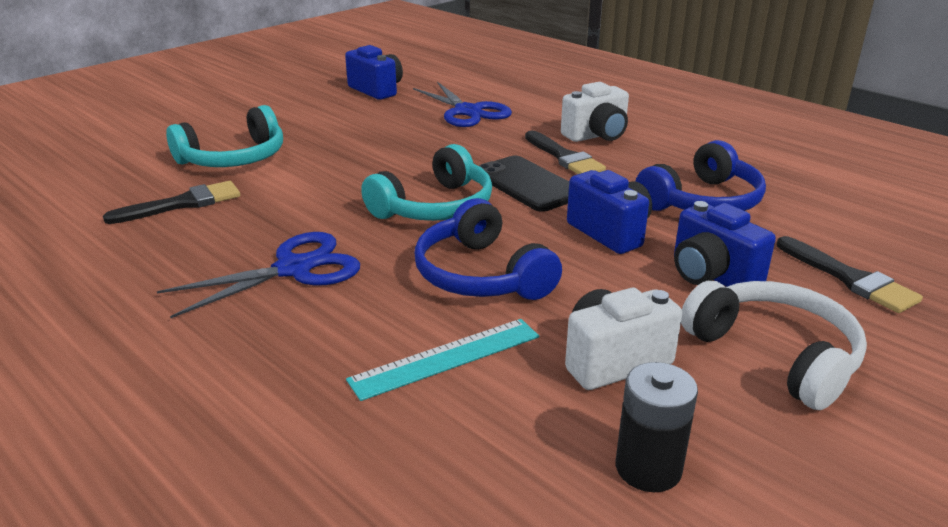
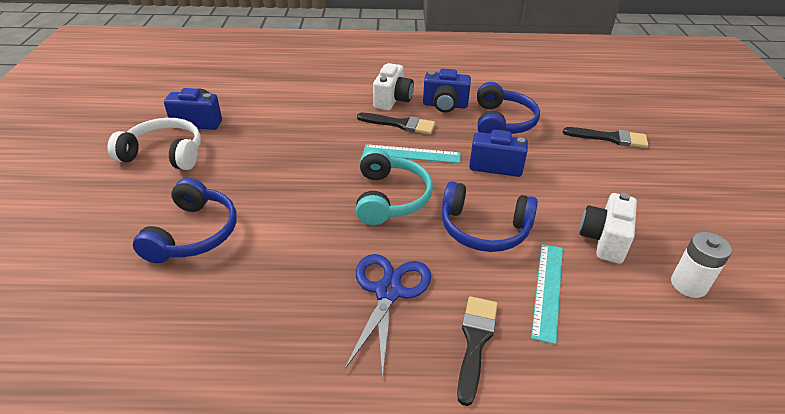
camera: 45 degrees left, 10 degrees up
(183, 204) = (225, 293): black brush -> black brush (475, 341)
(234, 158) = (193, 233): turquoise headphones -> blue headphones
(467, 112) = (292, 114): blue scissors -> none
(527, 184) = (411, 154): black phone -> turquoise ruler
(648, 468) = (688, 284): black battery -> white battery
(711, 275) = (568, 167): blue camera -> blue camera (445, 105)
(775, 355) = (643, 196): white headphones -> white headphones (164, 154)

